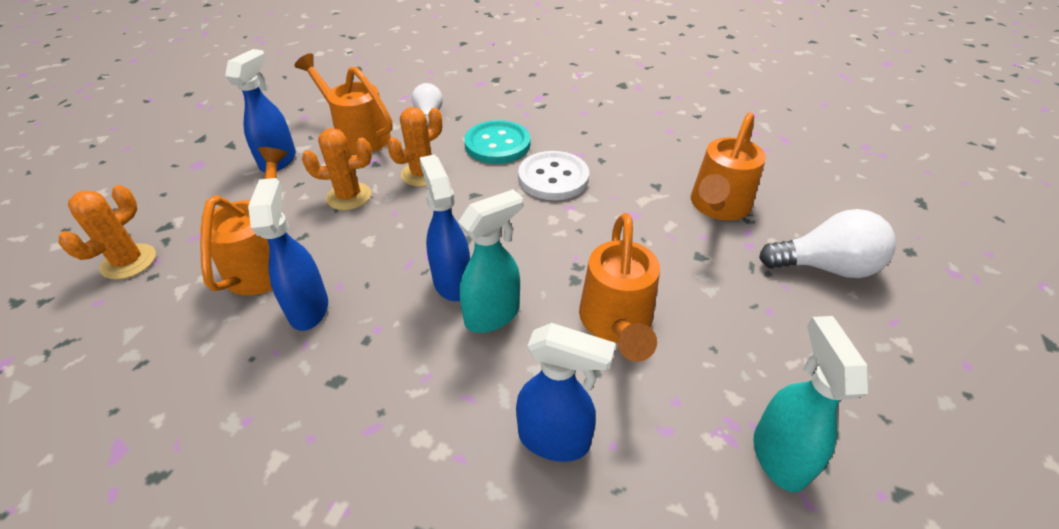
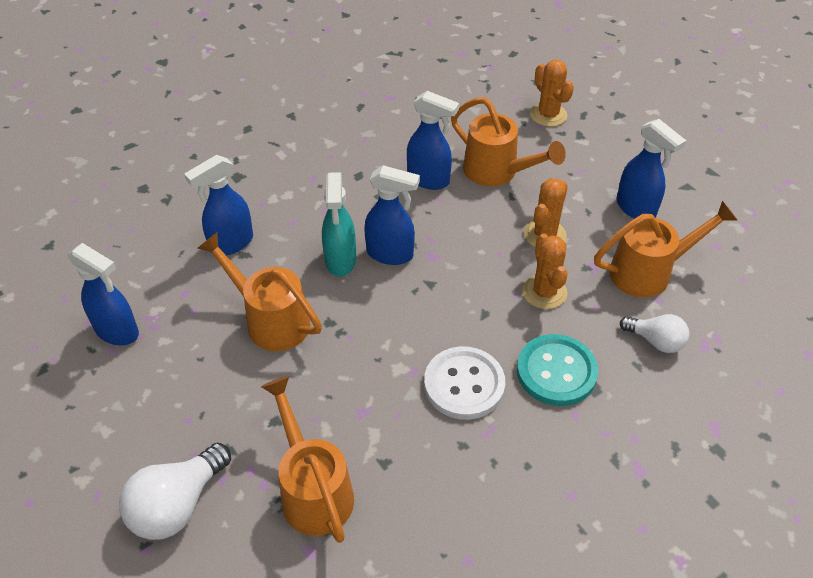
camera: 125 degrees right, 5 degrees up
(778, 455) = (117, 332): turquoise spray bottle -> blue spray bottle

